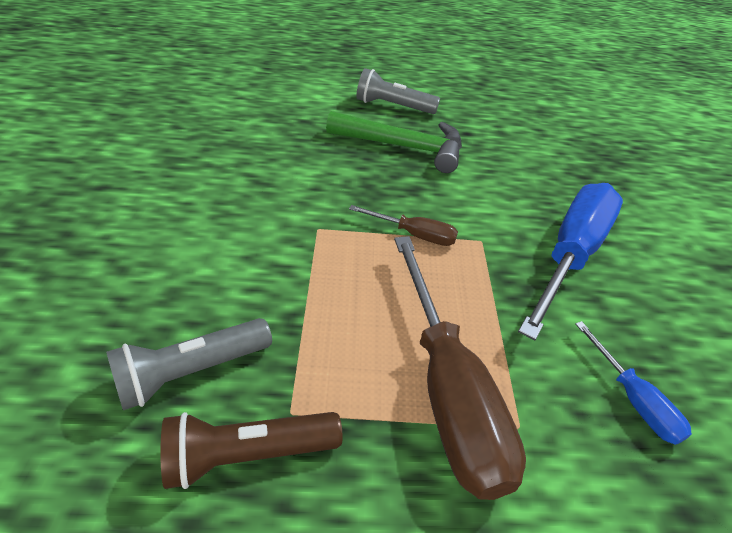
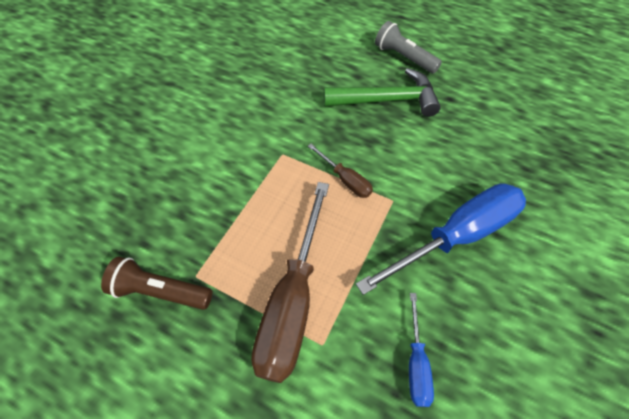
camera: 30 degrees right, 15 degrees up
(191, 372) = (157, 229): grey flashlight -> none
(404, 147) = (387, 100): green hammer -> green hammer turned 45 degrees counterclockwise

